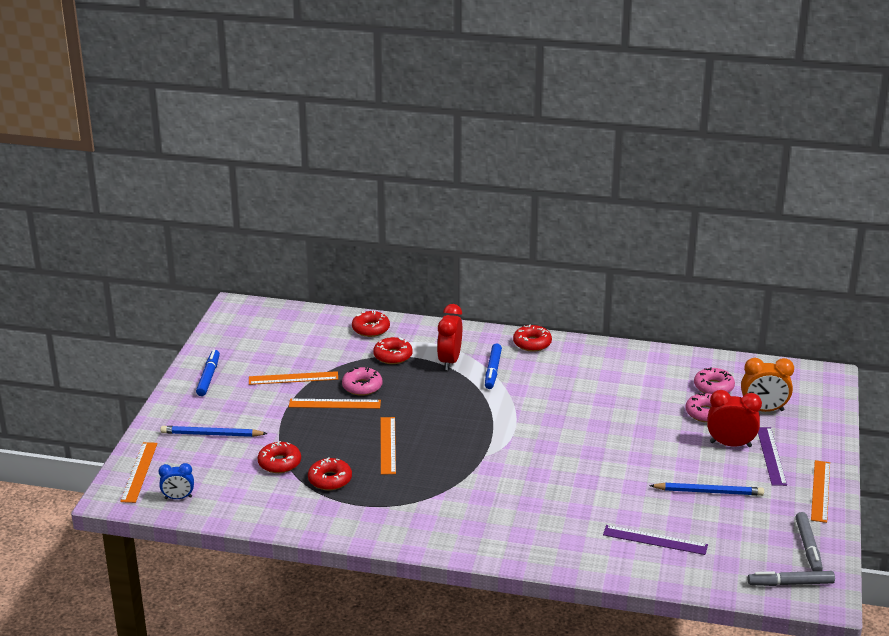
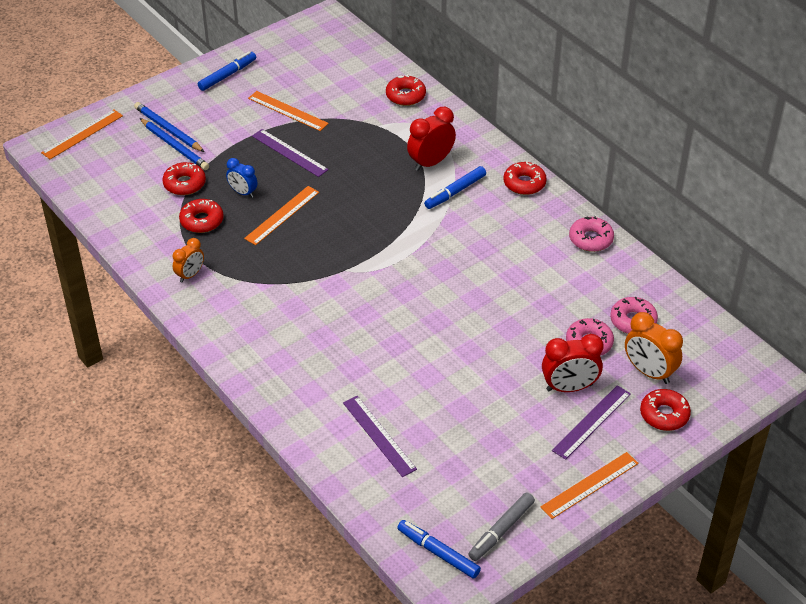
camera: 40 degrees right, 15 degrees up
(178, 498) = (81, 172): blue clock -> blue clock (243, 192)
(334, 404) = (289, 153): orange ruler -> purple ruler
(362, 386) = (330, 148): pink donut -> pink donut (591, 239)
(373, 518) = (190, 275): none -> orange clock
(393, 356) = (391, 132): red donut -> red donut (664, 415)
(708, 492) = (486, 421): blue pencil -> blue pencil (174, 146)
(730, 444) = (569, 387): red clock -> red clock turned 120 degrees clockwise
(790, 583) = (438, 553): grey marker -> blue marker

